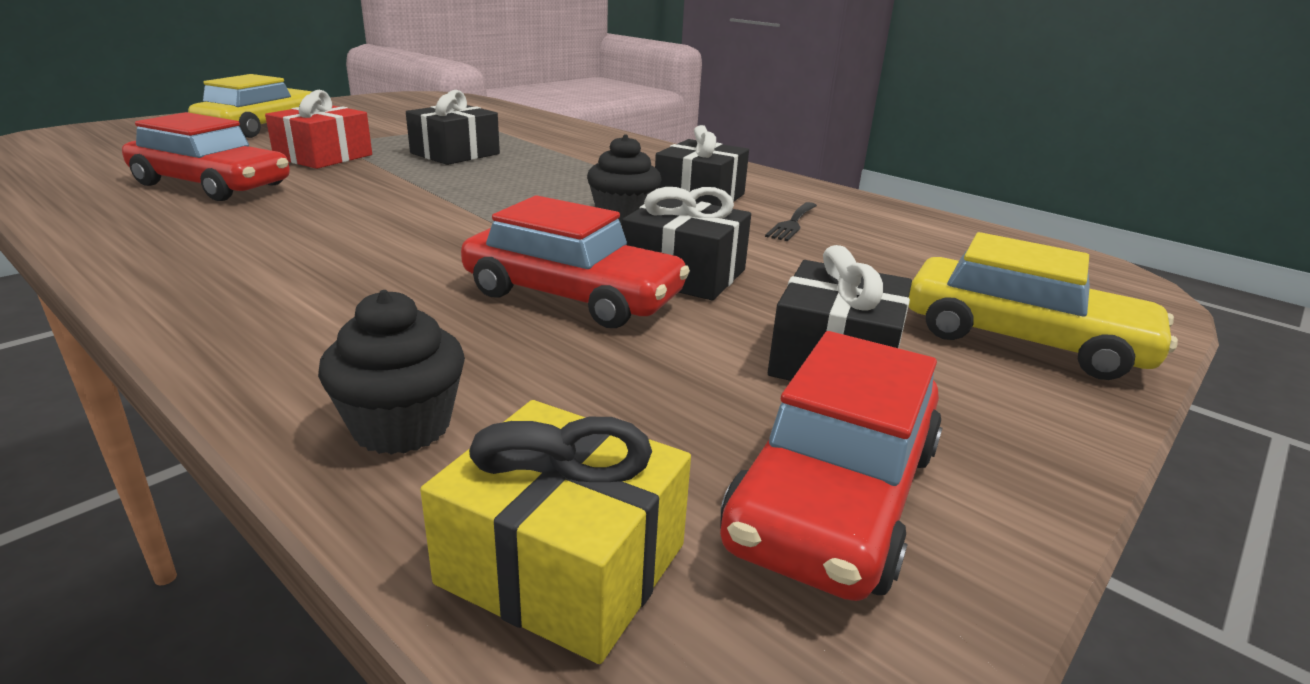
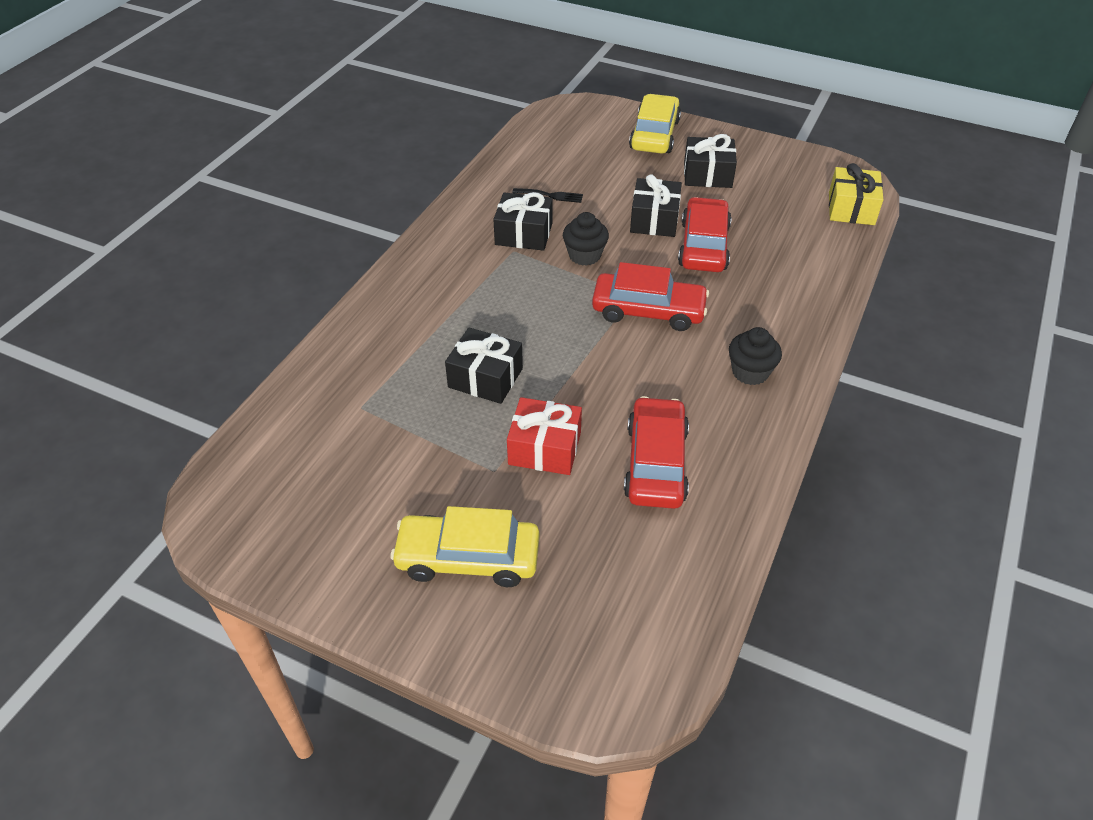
camera: 105 degrees left, 20 degrees up
(402, 426) = (827, 254): black cupcake -> black cupcake (750, 372)
(834, 495) = (787, 171): red car -> red car (648, 311)

